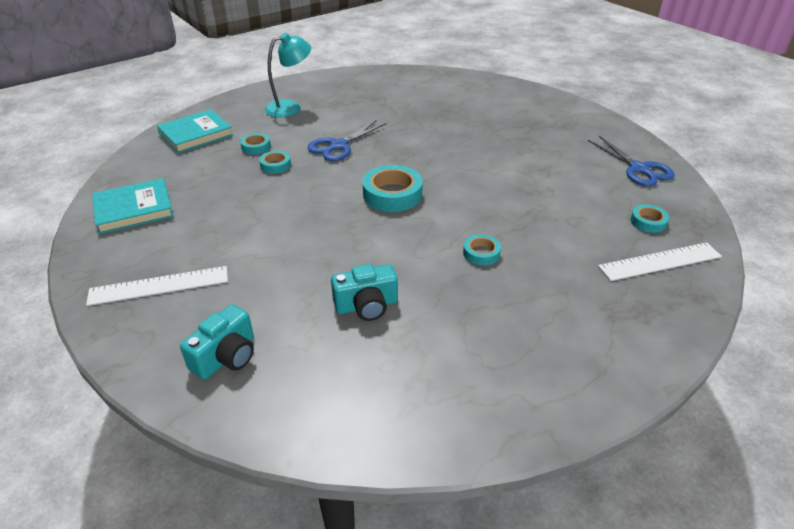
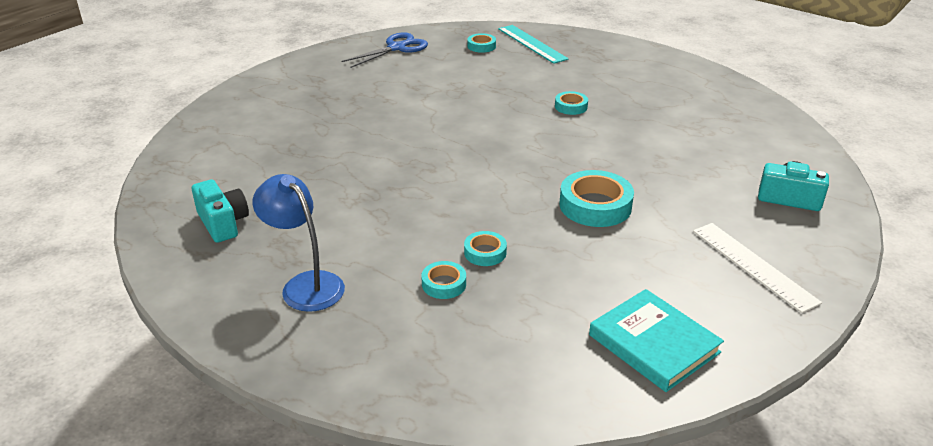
camera: 105 degrees left, 5 degrees down
(196, 134) = (429, 363): turquoise book -> none
(290, 107) = (305, 284): turquoise lamp -> blue lamp
(338, 146) = (414, 213): blue scissors -> none
(366, 306) = (676, 147): turquoise camera -> turquoise camera (223, 223)
(392, 194) = (505, 159): turquoise tape -> turquoise tape (595, 205)
(659, 261) = (531, 44): white ruler -> turquoise ruler

